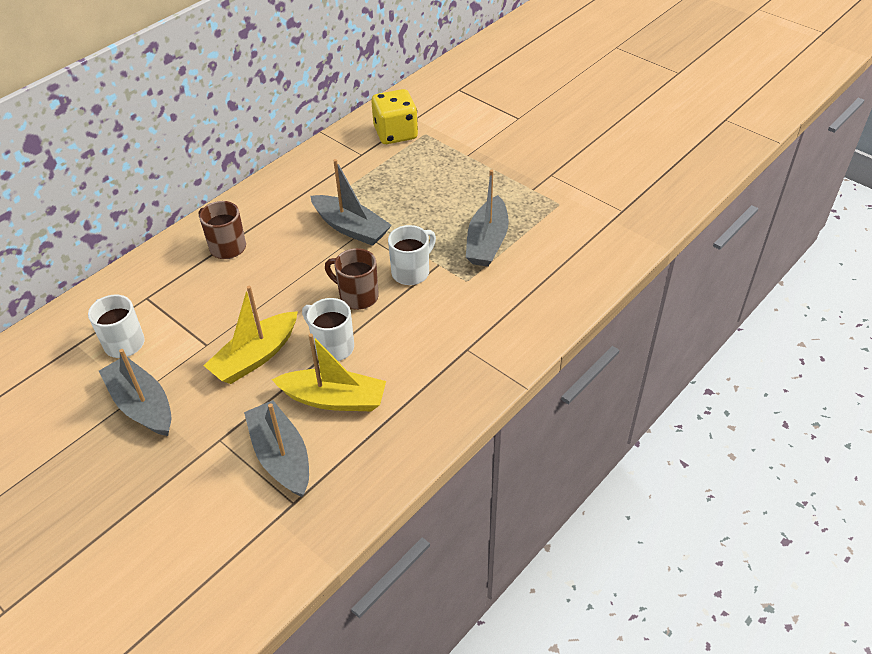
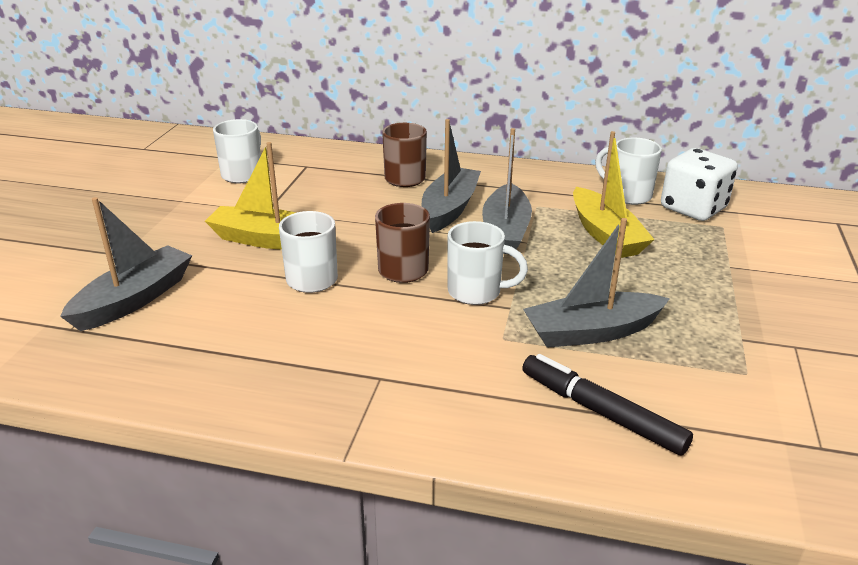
camera: 60 degrees right, 15 degrees down
(142, 405) = (171, 206): grey boat -> grey boat (449, 209)
(334, 399) = (234, 305): yellow boat -> yellow boat (605, 234)
(355, 151) = (627, 195): none -> white mug
(395, 133) = (693, 208): yellow dice -> white dice
(554, 271) = (601, 412): none -> black marker

